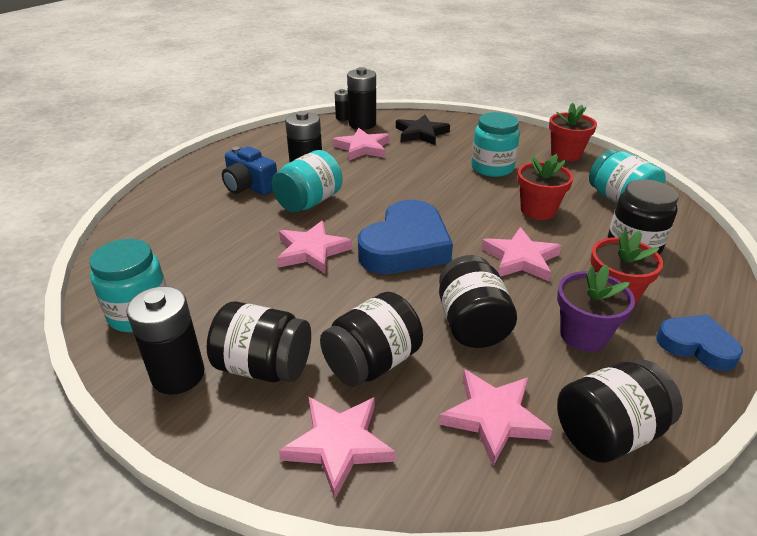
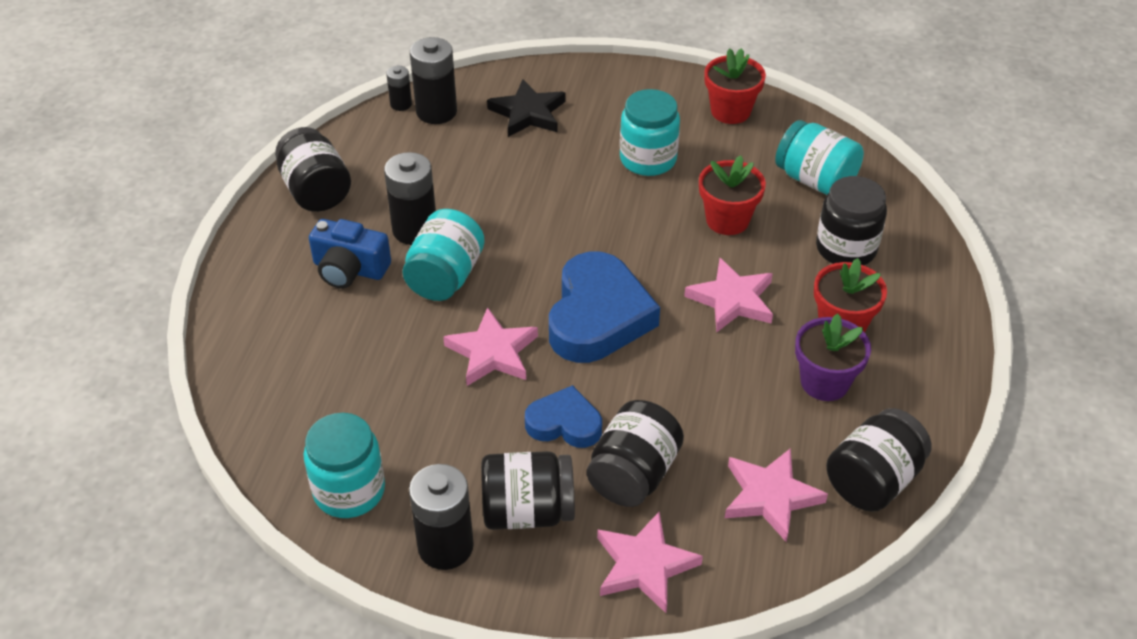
camera: 20 degrees left, 10 degrees up
(362, 148) = (462, 161): pink star -> none
(471, 324) = (712, 400): black jar -> black jar (316, 191)
(696, 345) = (931, 364): blue heart -> blue heart (564, 423)

